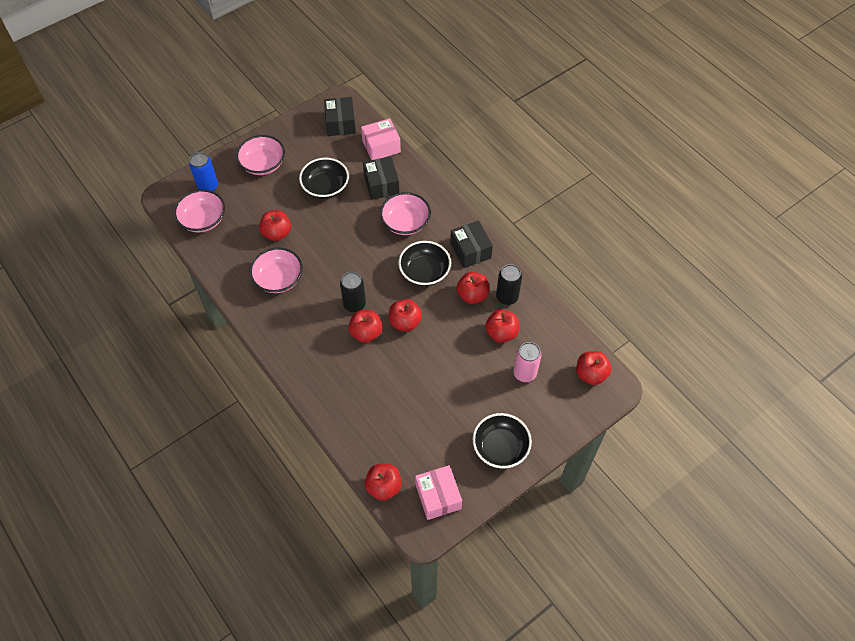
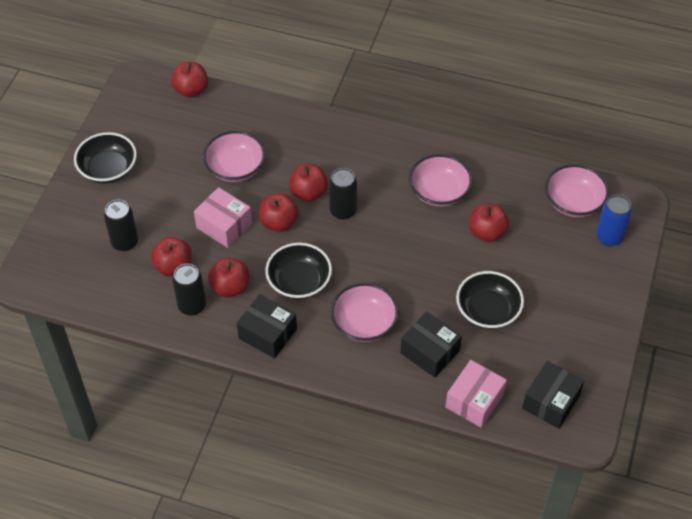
camera: 145 degrees right, 5 degrees down
(263, 164) = (582, 296): pink bowl -> pink bowl (235, 168)
(340, 123) = (551, 402): black box -> black box turned 75 degrees clockwise
(438, 496) = (139, 107): pink box -> pink box (224, 225)
(524, 373) = (125, 242): pink can -> black can
(591, 374) = (56, 278): red apple -> none

